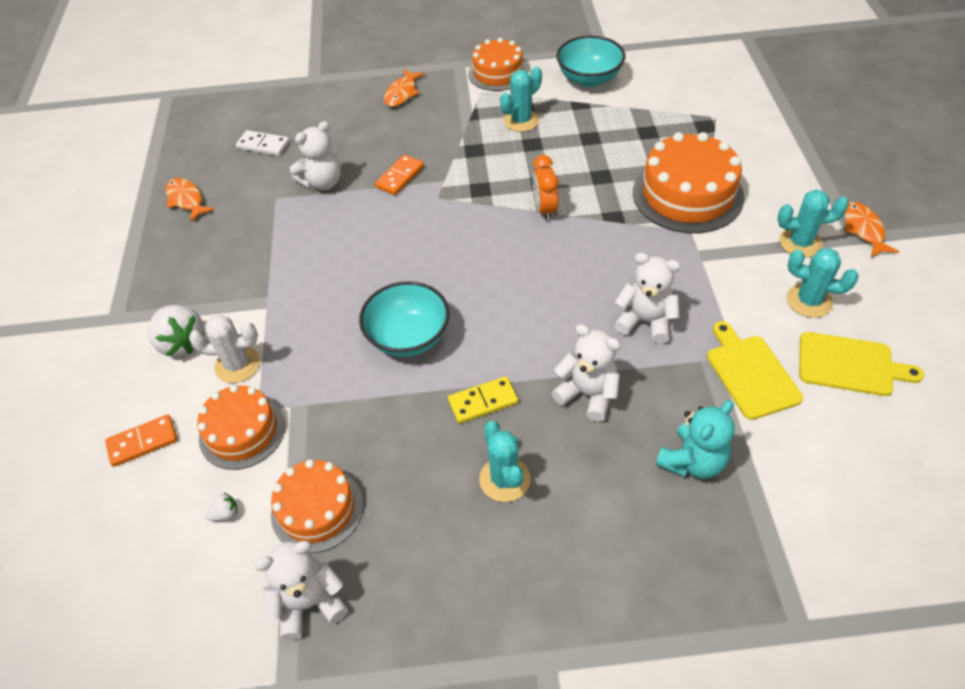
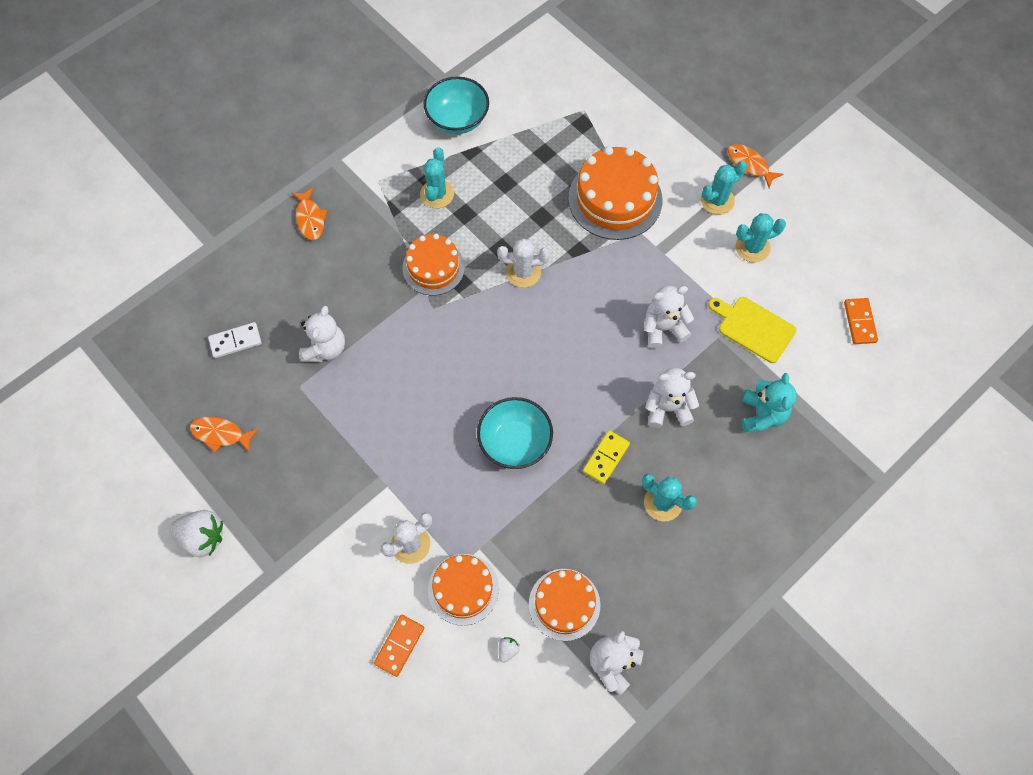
camera: 40 degrees left, 15 degrees up
(182, 342) = (349, 555): white strawberry -> white strawberry (202, 537)
(400, 177) = (385, 306): orange domino -> orange domino (859, 322)
(498, 73) = (375, 152): orange cake -> orange cake (433, 267)
(544, 209) = (523, 272): orange clock -> white cactus
(850, 365) = (805, 284): yellow cutting board -> none

